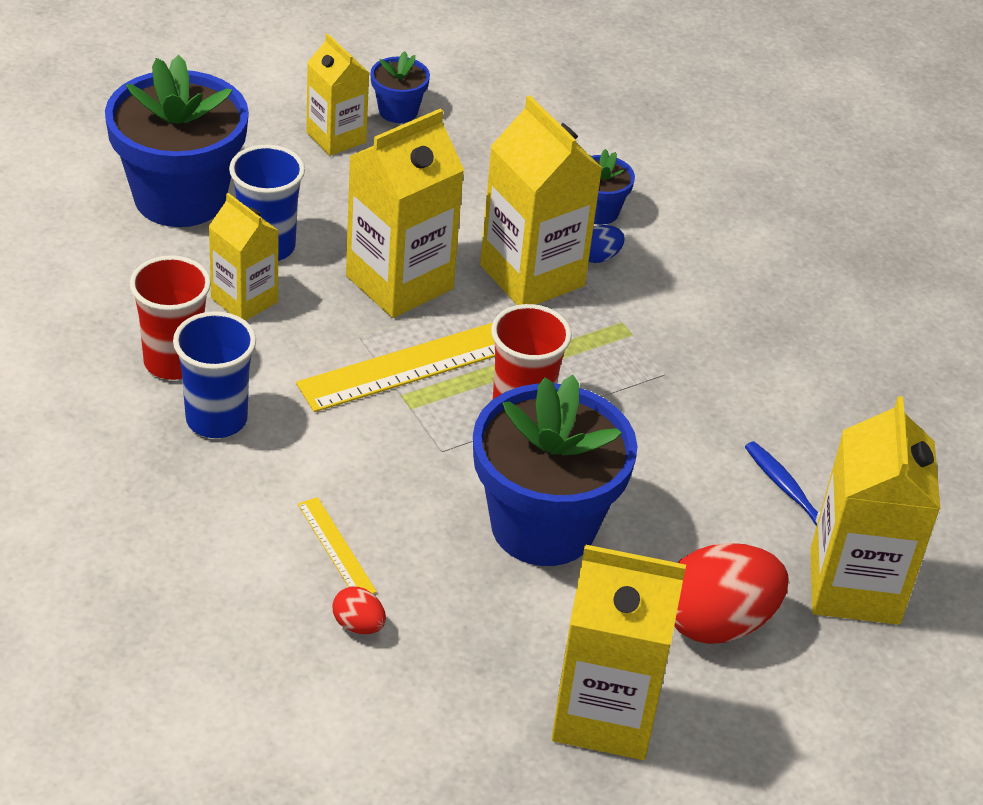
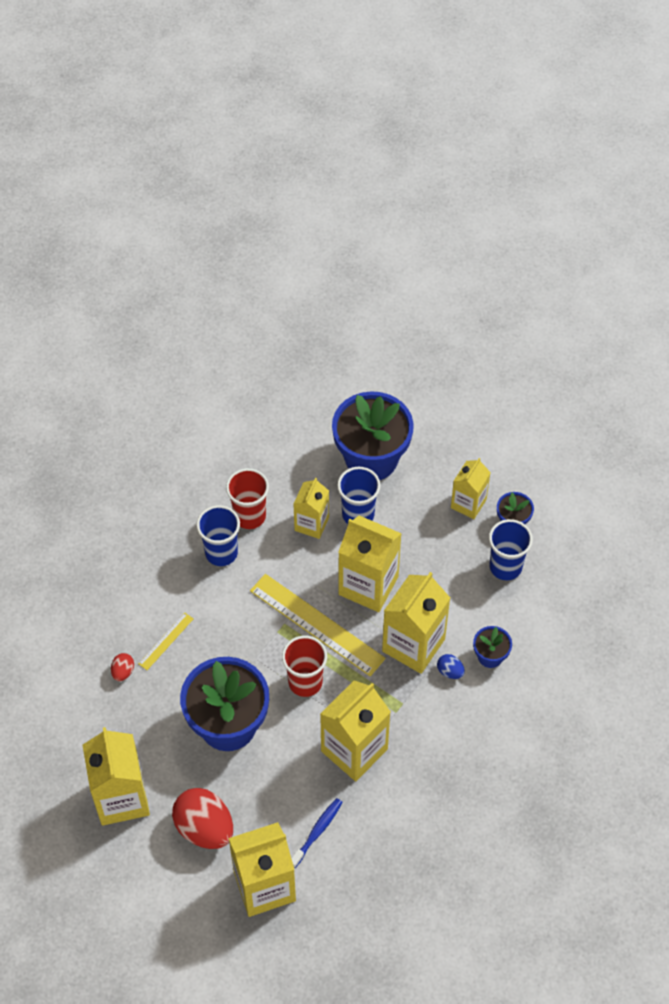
camera: 70 degrees right, 15 degrees up
(465, 144) = (505, 567): none -> blue cup
(671, 400) = (354, 750): none -> yellow carton

